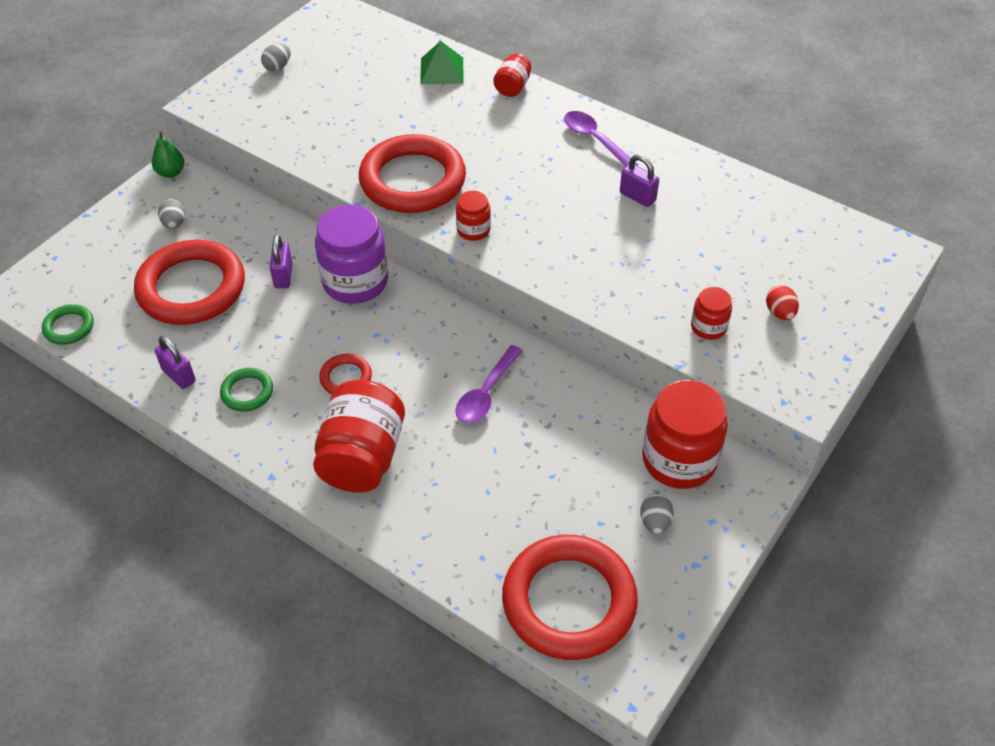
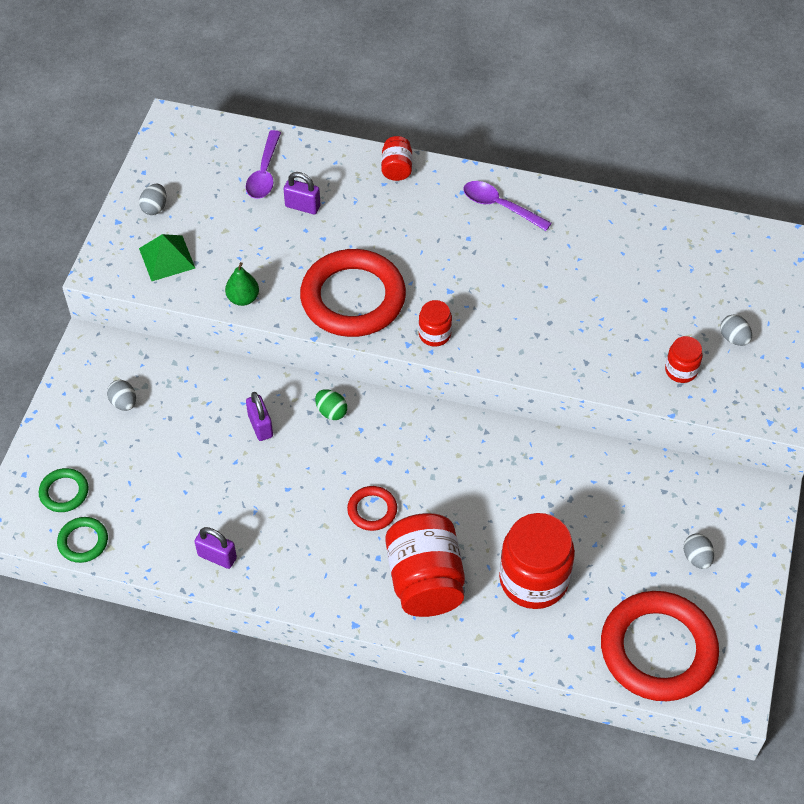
camera: 20 degrees left, 5 degrees up
(171, 173) = (88, 348): green pear -> green pear (243, 298)
(191, 288) = (179, 465): red ring -> none
(247, 392) = (290, 552): green ring -> green ring (64, 492)
(355, 282) = (331, 412): purple jar -> green egg
(441, 70) = (319, 168): green pyramid -> green pyramid (167, 258)
(486, 393) = (503, 485): purple spoon -> purple spoon (264, 173)
(637, 197) = (565, 257): purple padlock -> purple padlock (302, 206)
(679, 460) = (693, 495): red jar -> red jar (533, 579)
(779, 313) = (734, 338): red egg -> grey egg

